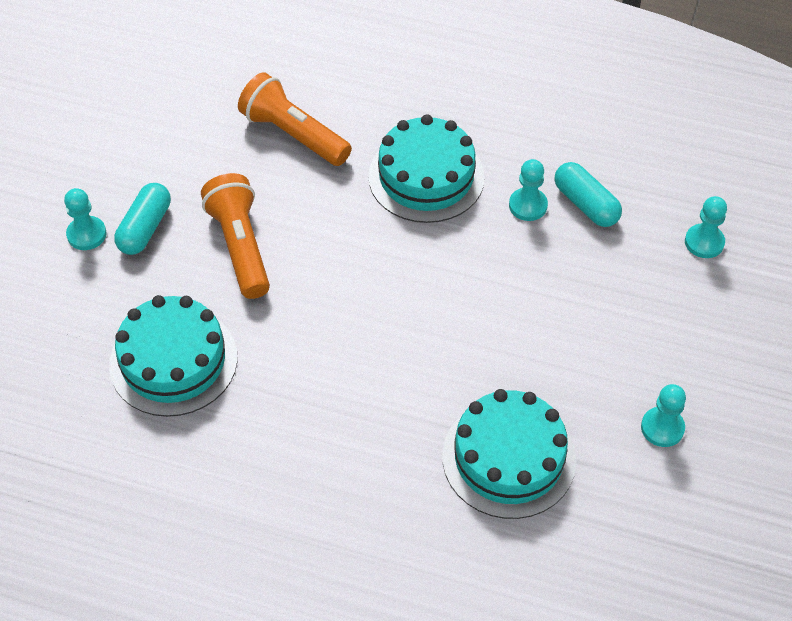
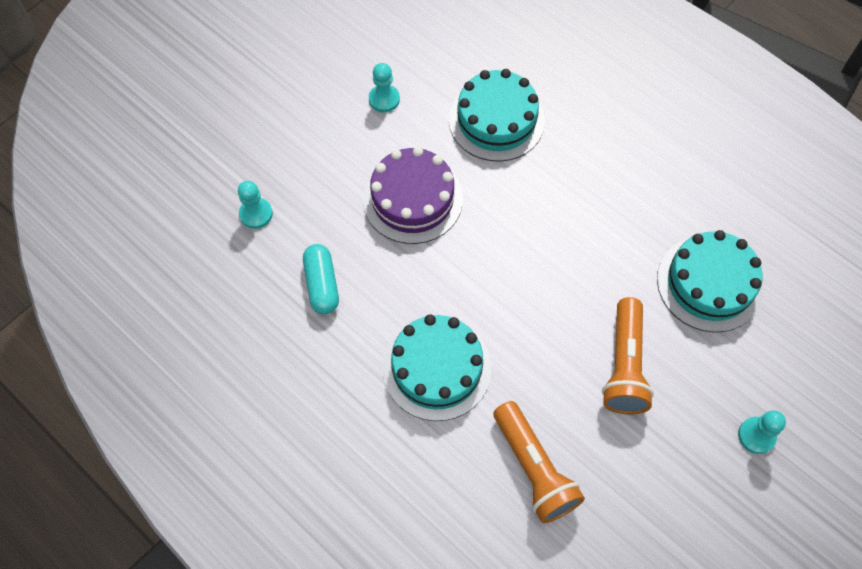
camera: 155 degrees left, 10 degrees up
(145, 228) = (702, 420): turquoise capsule -> none
(528, 205) = (368, 303): turquoise pawn -> none
(550, 323) = (412, 199): none -> purple cake

